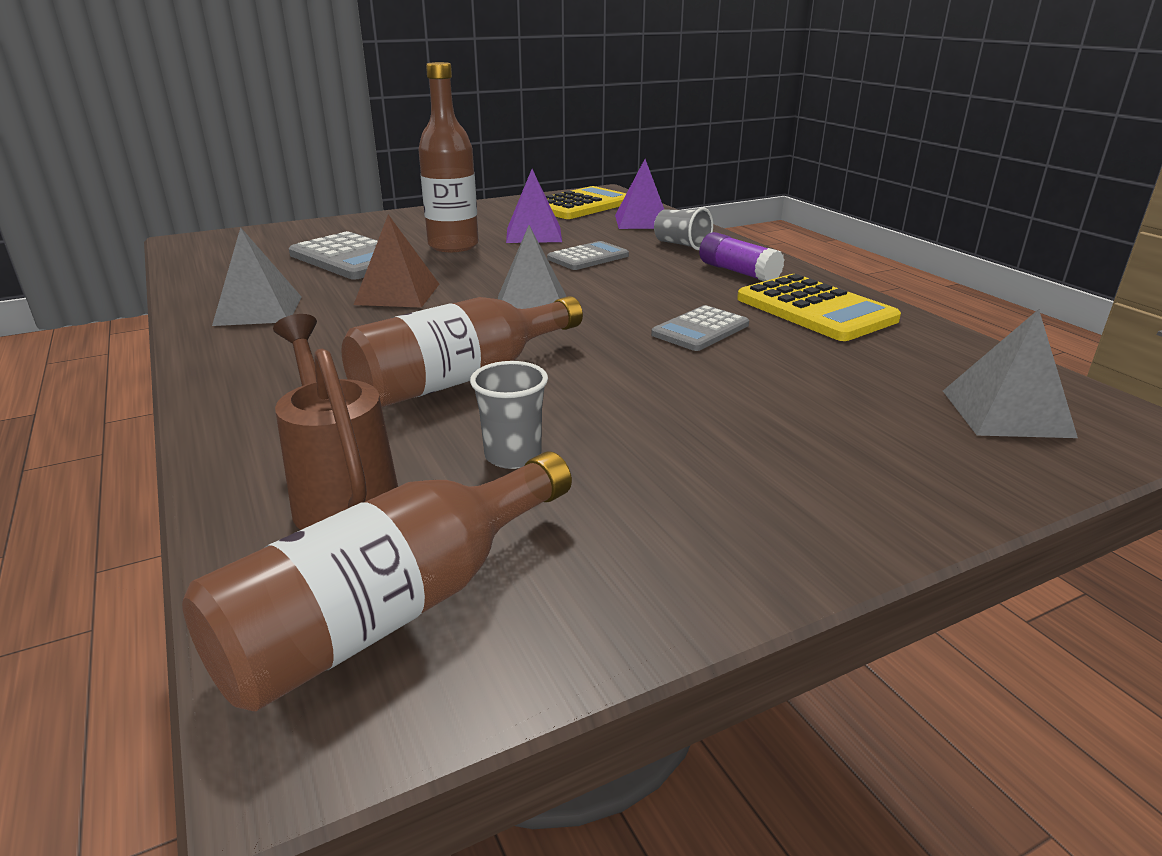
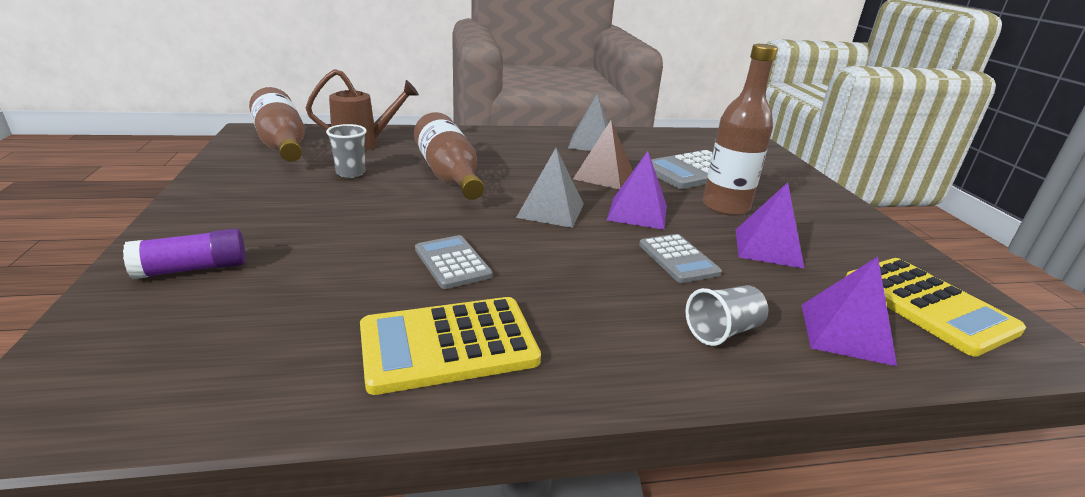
camera: 105 degrees right, 0 degrees up
(500, 274) = (637, 212): none -> purple pyramid
(738, 272) = (597, 338): purple glue stick -> purple glue stick (192, 269)
(1006, 413) = (152, 347): grey pyramid -> none

